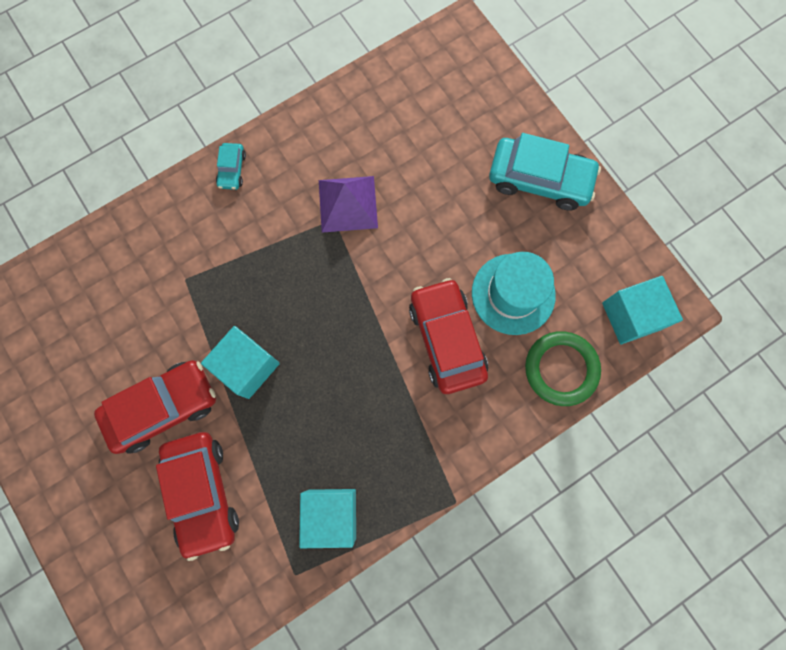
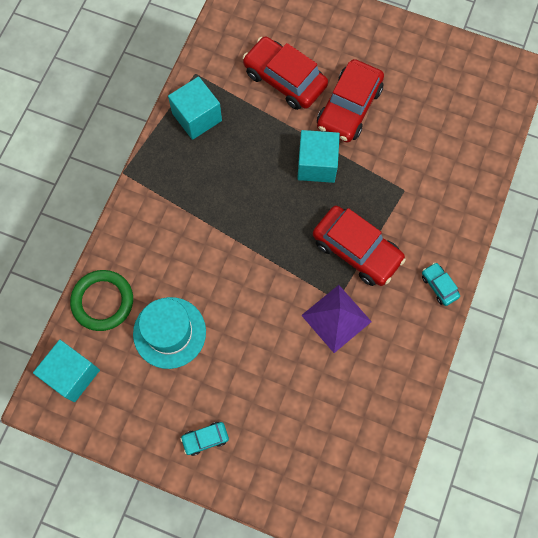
camera: 145 degrees right, 5 degrees down
(446, 339) = (196, 269): red car -> red car (356, 250)
(539, 179) = (205, 439): turquoise car -> turquoise car, size x0.47

